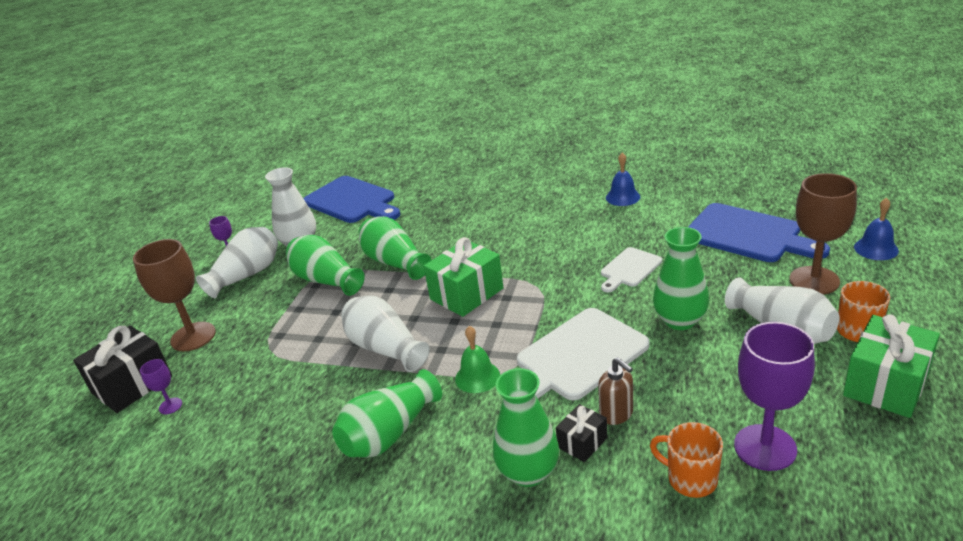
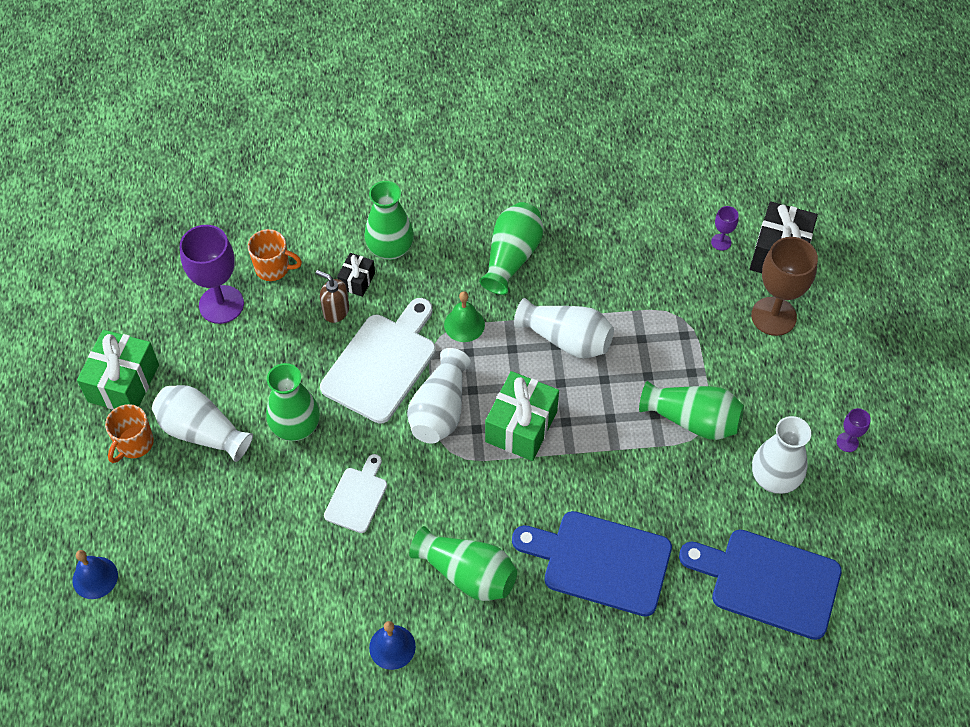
camera: 155 degrees right, 25 degrees up
(247, 275) = (794, 411): white vase -> white vase (440, 410)
(395, 262) = (630, 463): green vase -> green vase (467, 574)
(747, 235) = (231, 583): blue cutting board -> blue cutting board (600, 561)
(814, 280) = (166, 510): brown goblet -> none

